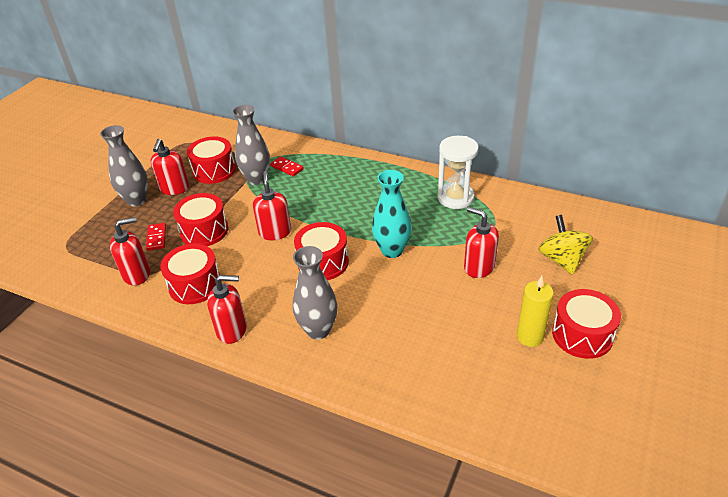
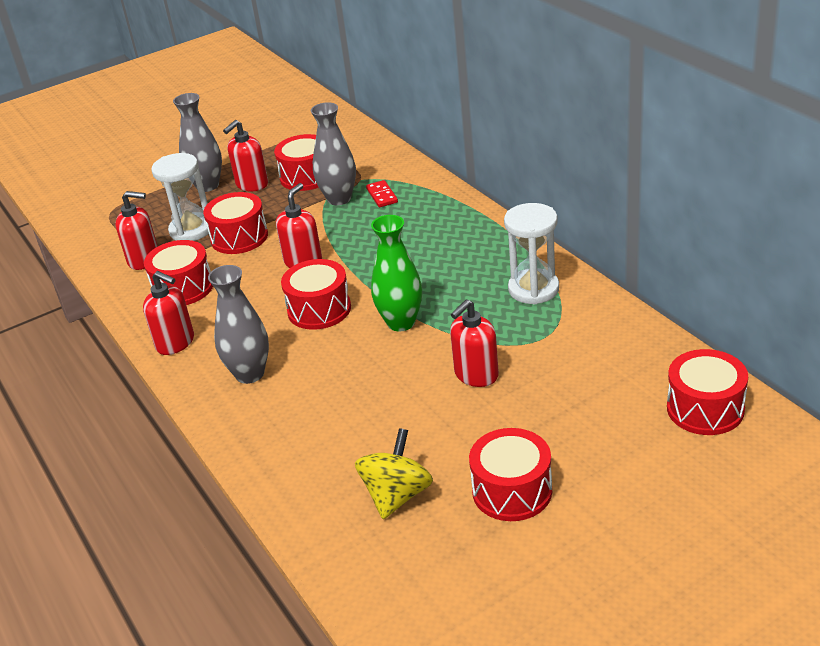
camera: 35 degrees right, 5 degrees down
(156, 238) = (191, 230): red domino -> white hourglass
(392, 250) = (401, 322): turquoise vase -> green vase
(479, 267) = (476, 375): red soap dispenser -> red soap dispenser turned 120 degrees counterclockwise
(529, 337) = (451, 468): yellow candle -> none
(562, 259) = (583, 403): yellow spinning top -> yellow spinning top (397, 495)
(630, 236) = (705, 409): none -> red drum

